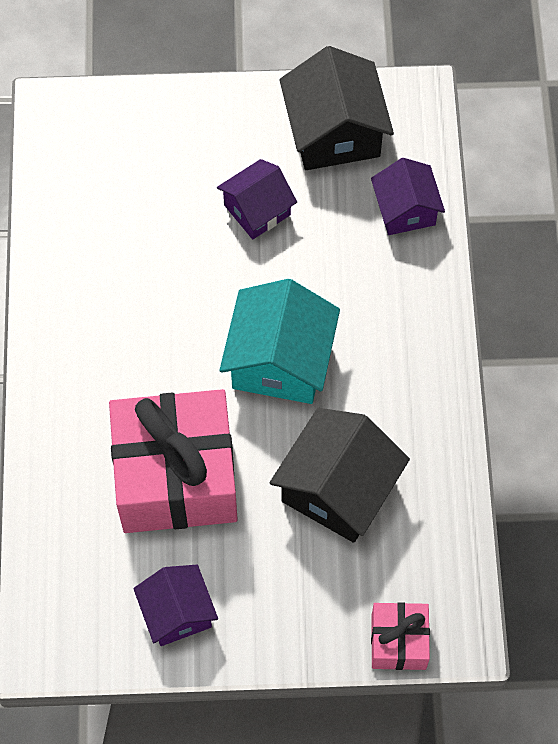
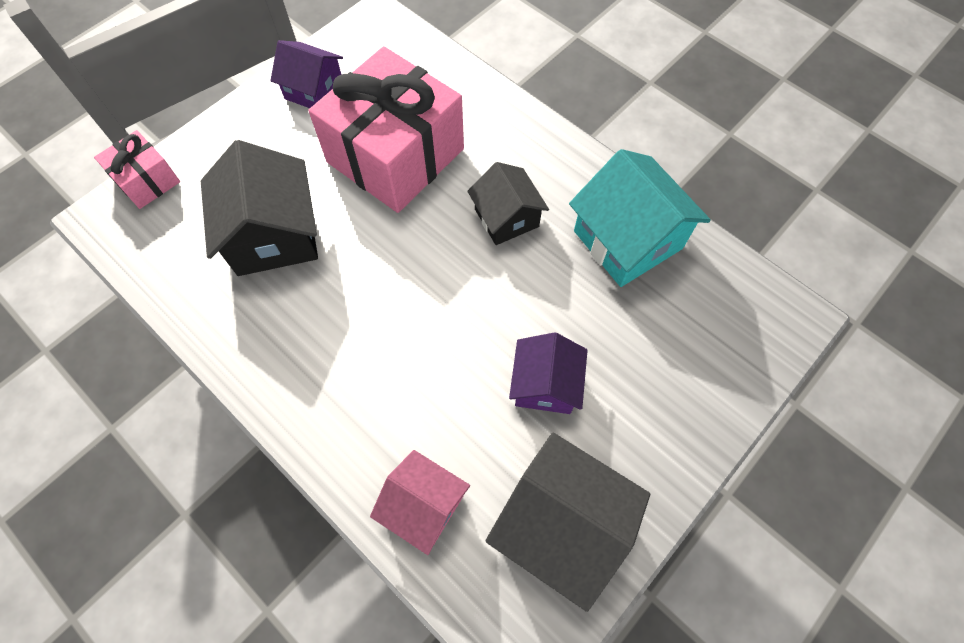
camera: 135 degrees right, 0 degrees up
(151, 343) = (506, 218): none -> black house
(280, 361) = (402, 284): turquoise house -> turquoise house (627, 239)
(405, 210) = (423, 505): purple house -> pink house

